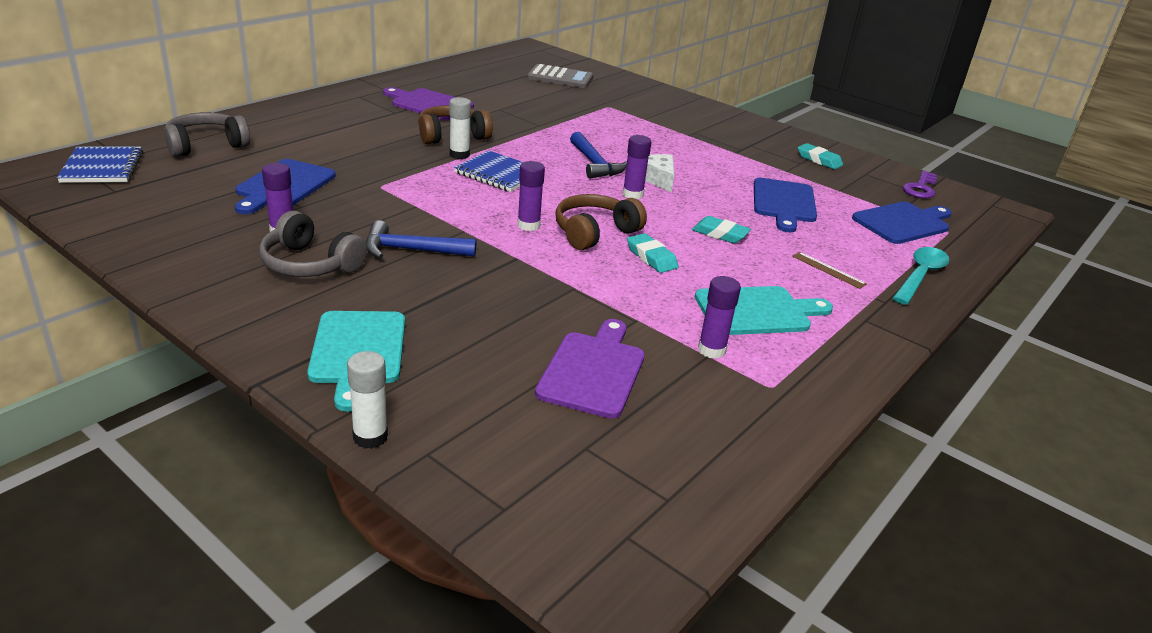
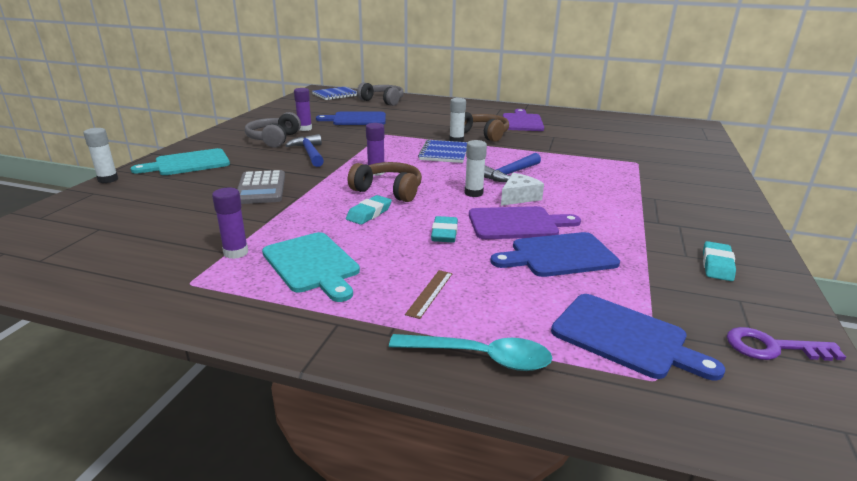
camera: 70 degrees right, 5 degrees down
(560, 78) = (657, 141): grey calculator -> grey calculator (261, 188)
(593, 371) = (189, 218): purple cutting board -> purple cutting board (517, 223)
(632, 194) = (473, 193): purple glue stick -> white glue stick

